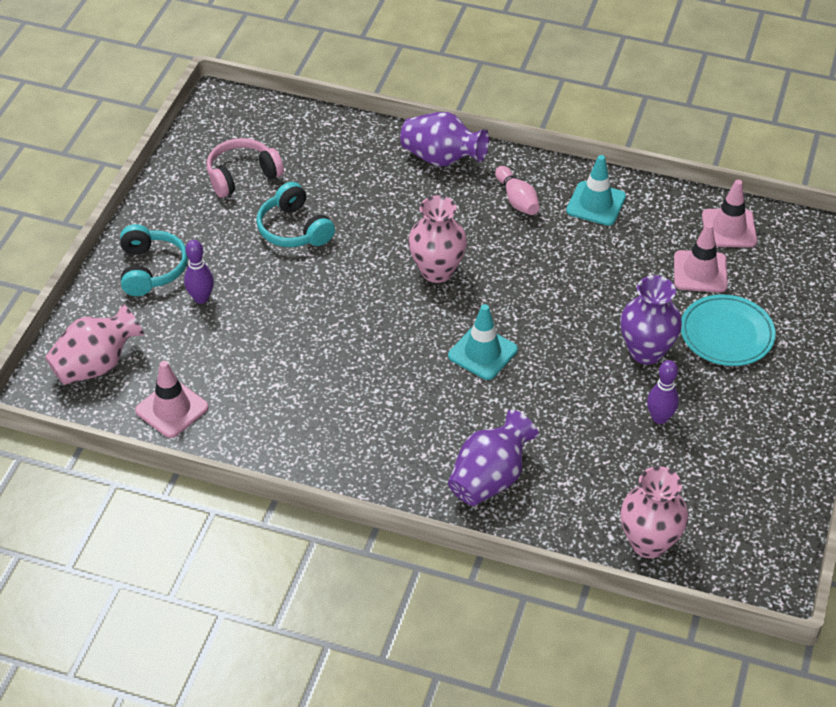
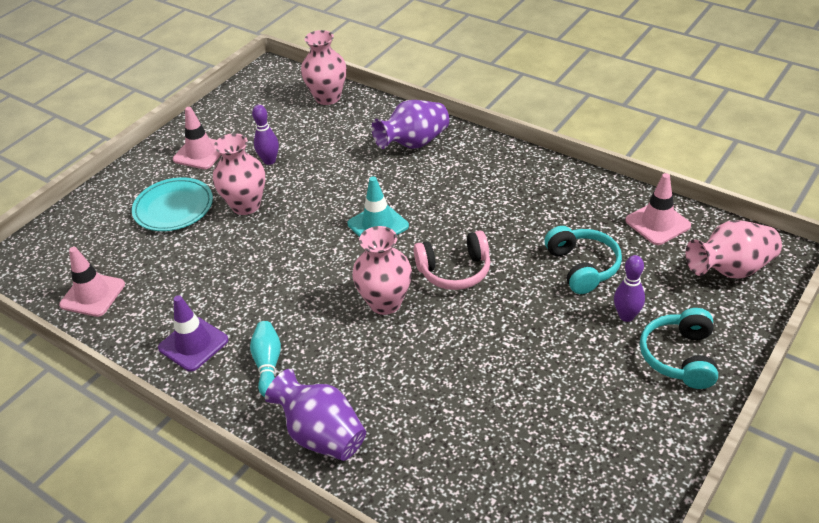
camera: 160 degrees left, 5 degrees down
(242, 176) = (566, 461): pink headphones -> pink headphones (455, 271)
(294, 229) = (517, 375): turquoise headphones -> turquoise headphones (582, 267)
(517, 200) = (268, 364): pink bowling pin -> turquoise bowling pin
(596, 204) = (193, 344): turquoise traffic cone -> purple traffic cone
(646, 351) = (246, 205): purple vase -> pink vase
(700, 272) = (152, 260): pink traffic cone -> pink traffic cone (200, 153)

